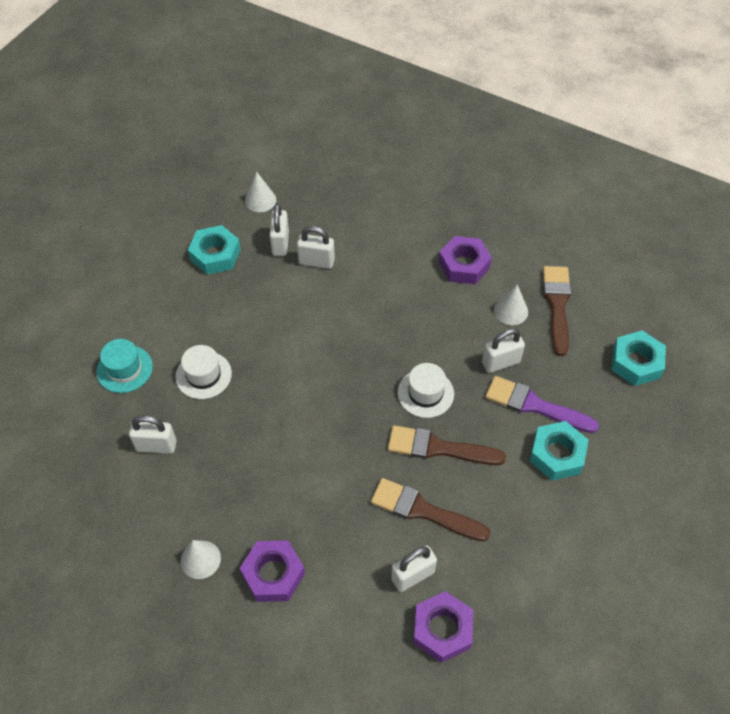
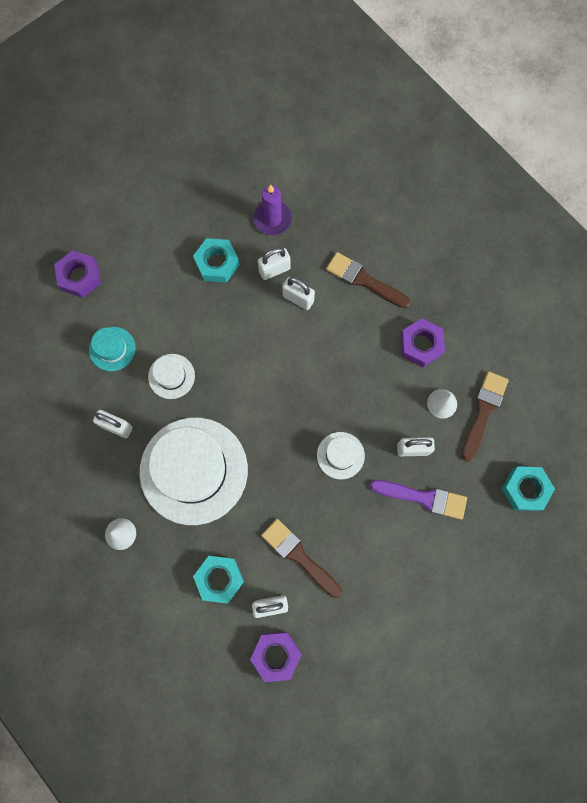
camera: 20 degrees right, 20 degrees up
(260, 200) = (272, 219): white cone -> purple candle
(265, 462) = (193, 470): none -> white hat
(273, 574) = (169, 565): purple nut -> purple nut (79, 276)
(280, 243) = (274, 270): white padlock -> white padlock turned 45 degrees clockwise
(438, 448) = (331, 507): brown brush -> brown brush (364, 280)
(534, 405) = (423, 498): purple brush -> purple brush turned 150 degrees clockwise
(557, 454) = (422, 547): turquoise nut -> turquoise nut (219, 578)

